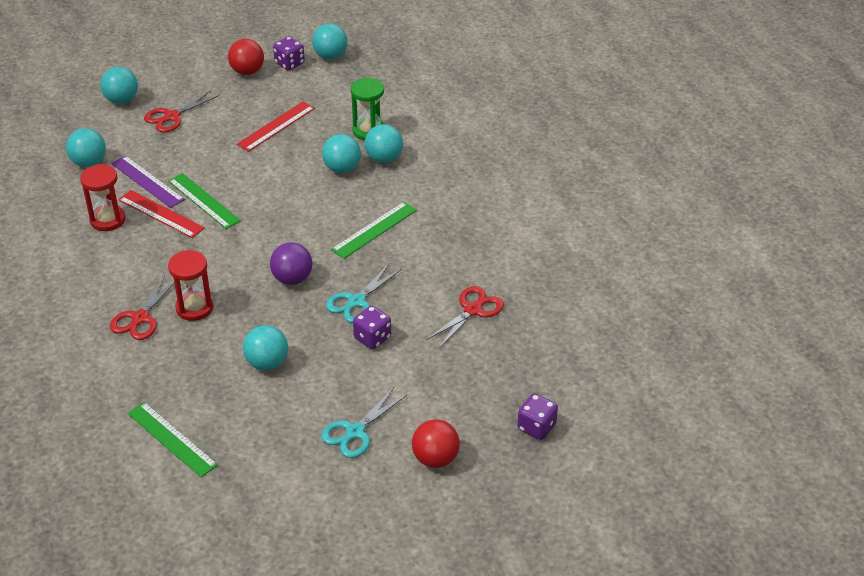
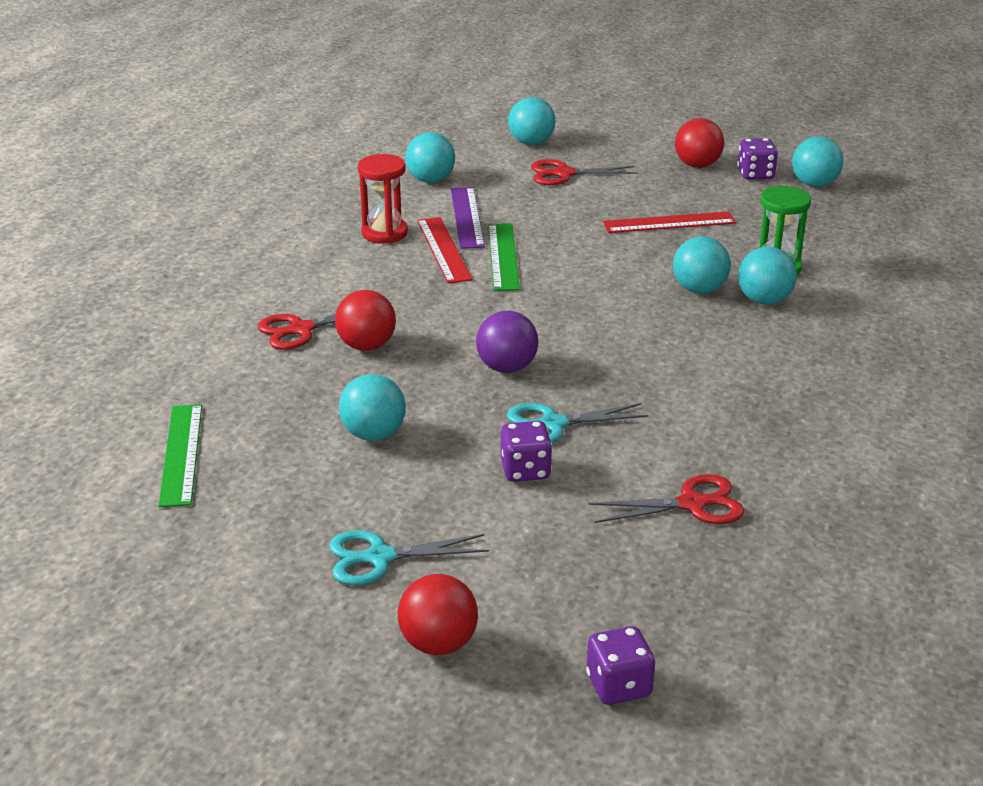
camera: 40 degrees right, 10 degrees down
(194, 308) = (366, 346): red hourglass -> red ball
(374, 230) = (665, 364): green ruler -> none

